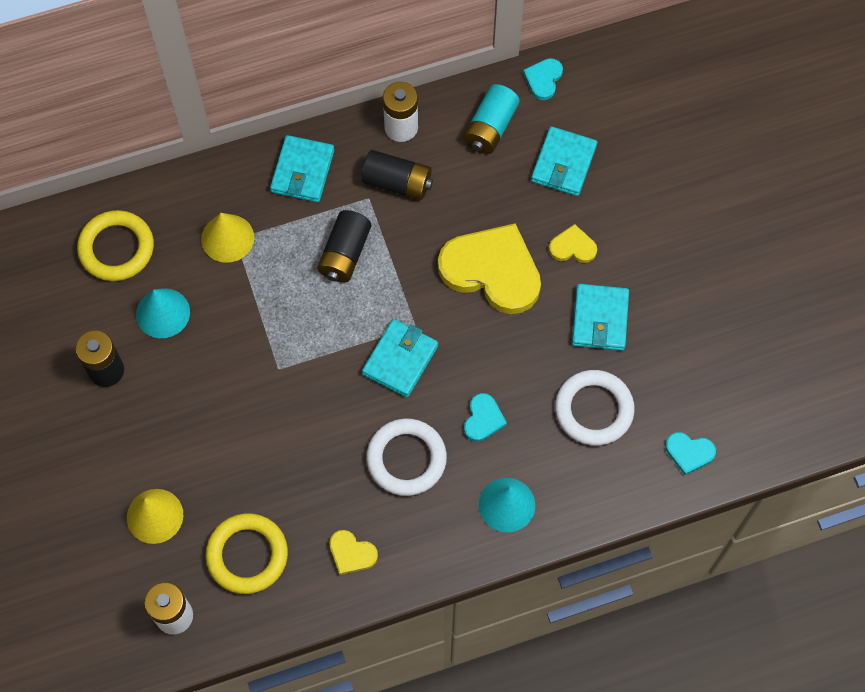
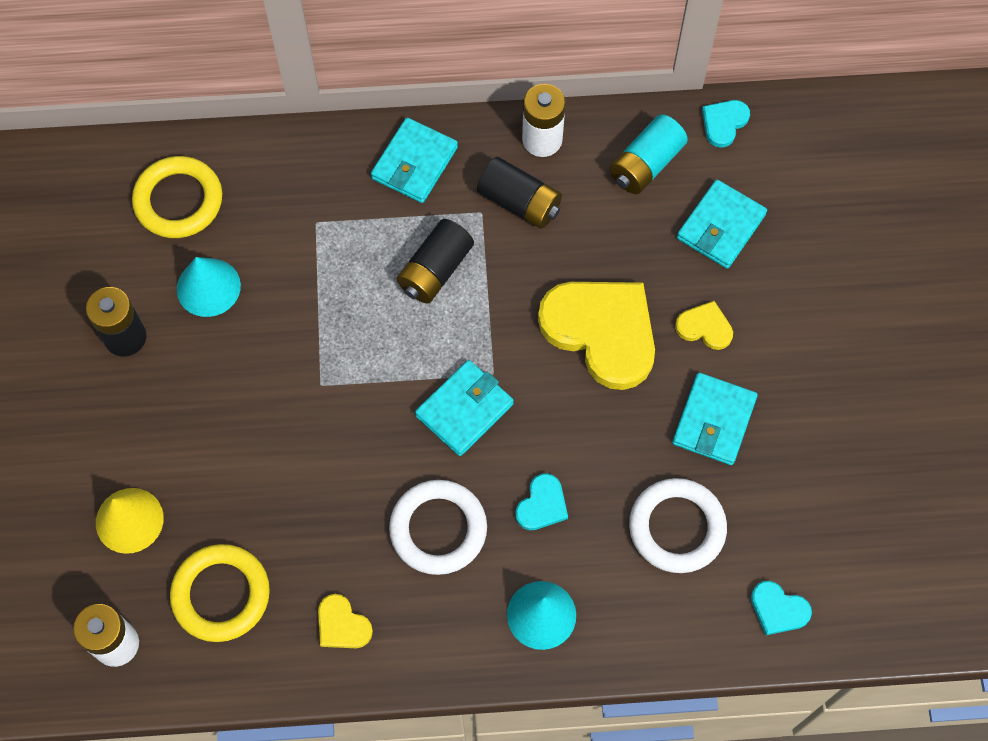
camera: 15 degrees right, 0 degrees up
(227, 238) = (307, 219): yellow cone -> none

